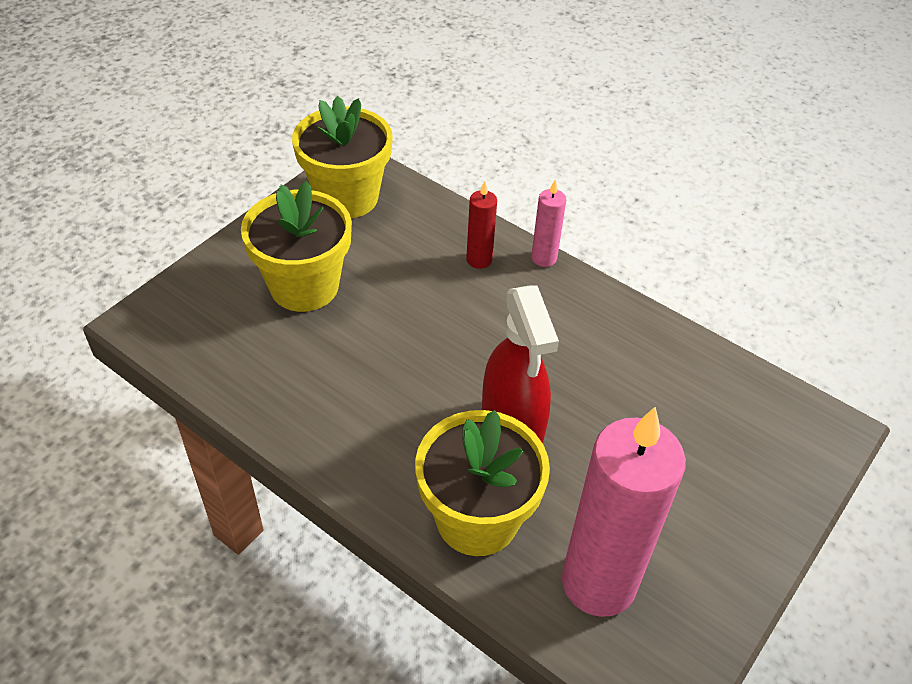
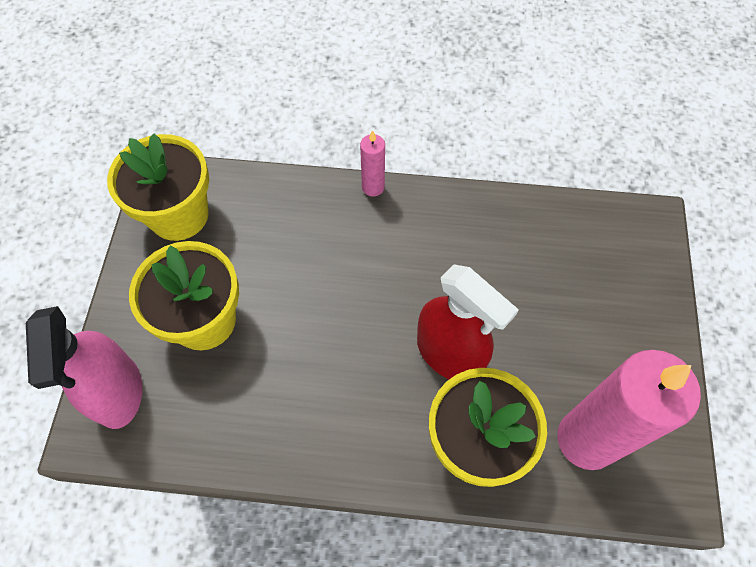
camera: 30 degrees left, 15 degrees up
(191, 302) = (118, 392): none -> pink spray bottle
(479, 260) = (325, 216): red candle -> none

